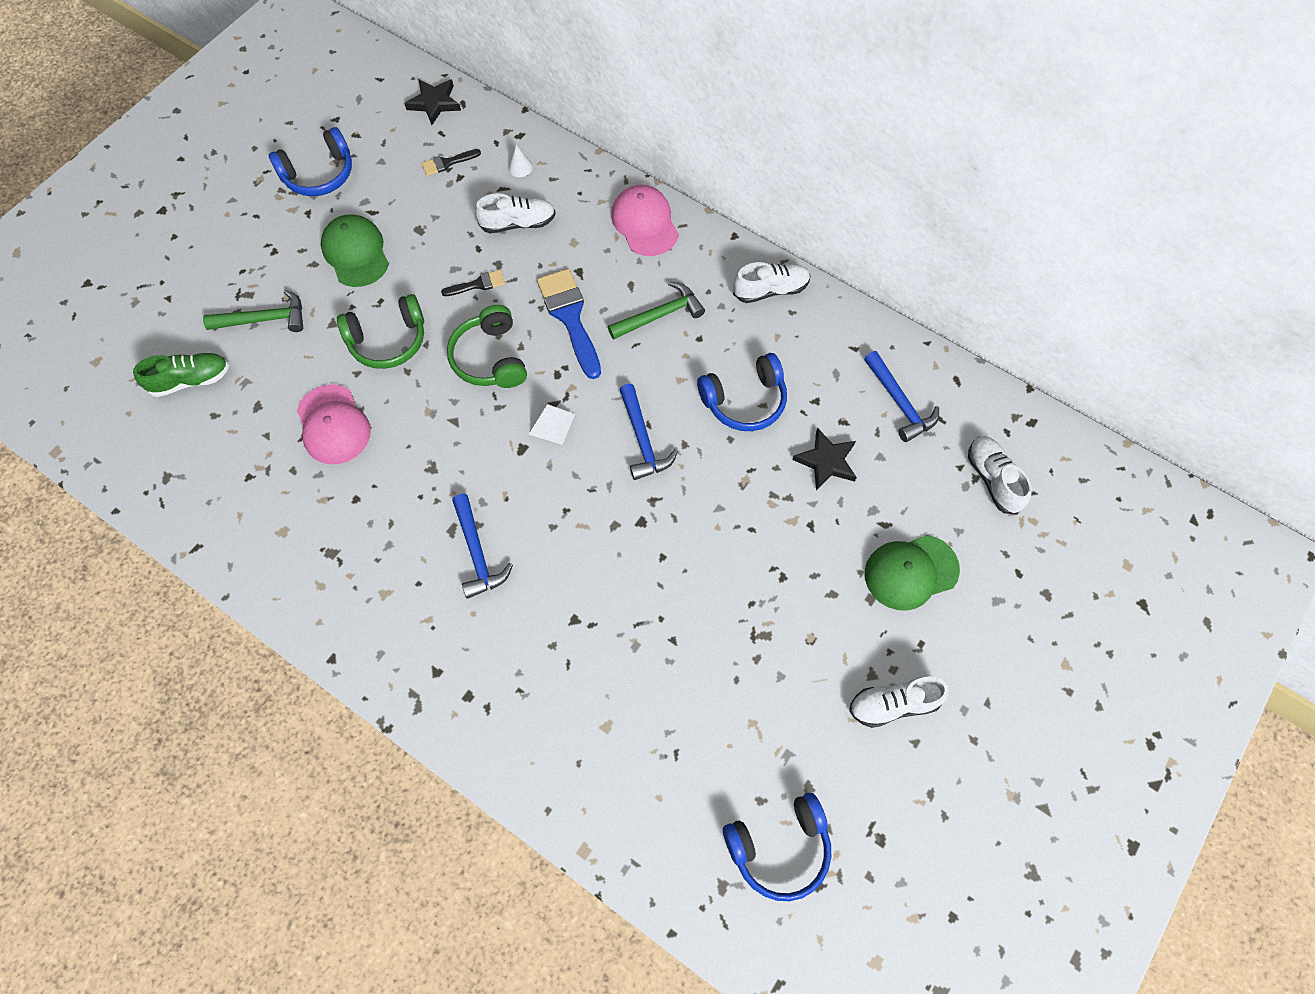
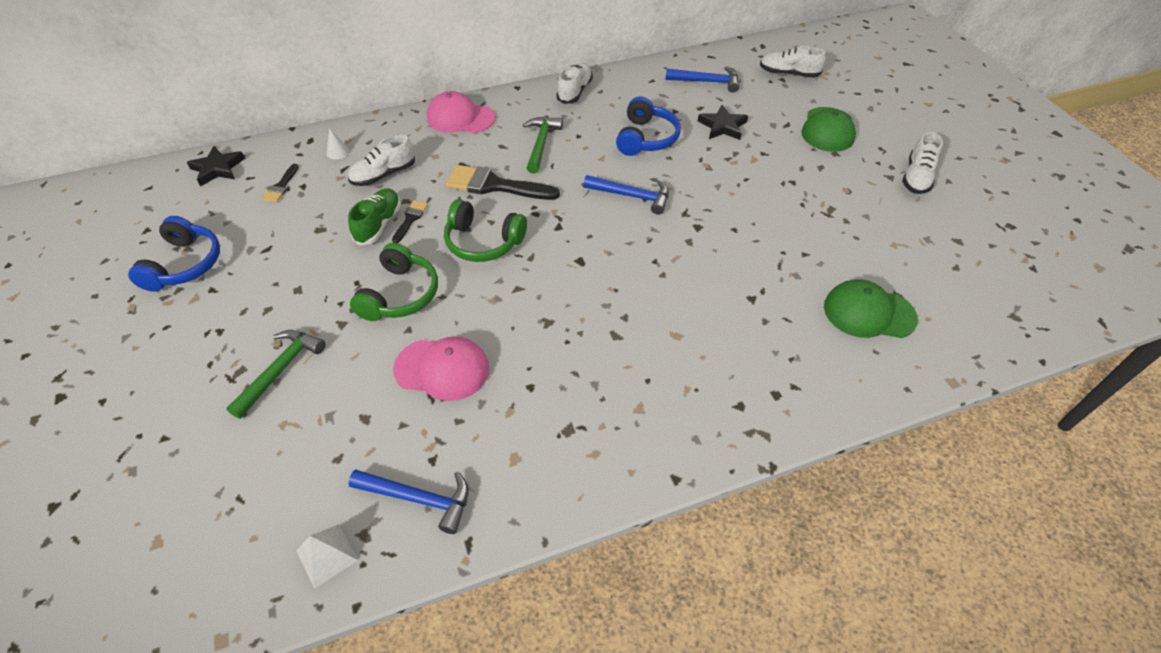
camera: 55 degrees left, 15 degrees down
(191, 380) = (278, 461): green shoe -> green shoe (378, 224)
(356, 253) = (292, 276): green cap -> green cap (868, 312)
(477, 553) = (650, 329): blue hammer -> blue hammer (419, 499)
(518, 223) = (384, 175): white shoe -> white shoe turned 150 degrees counterclockwise
(551, 424) = (574, 235): white pyramid -> white pyramid (326, 555)
(570, 317) = (495, 185): blue brush -> black brush
(779, 847) = (996, 274): blue headphones -> none

